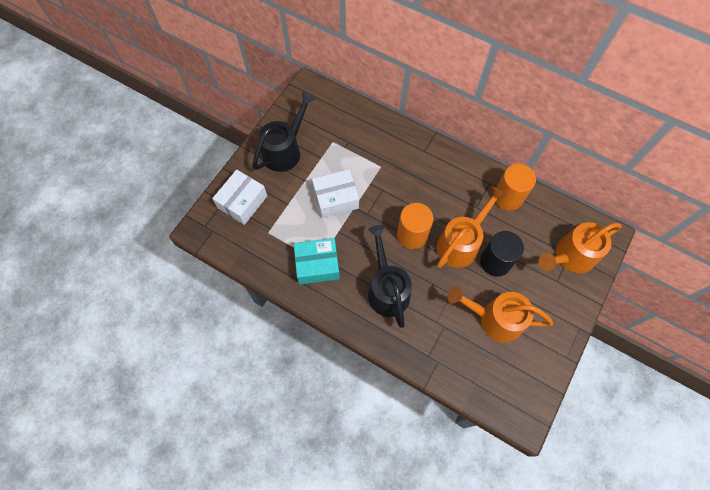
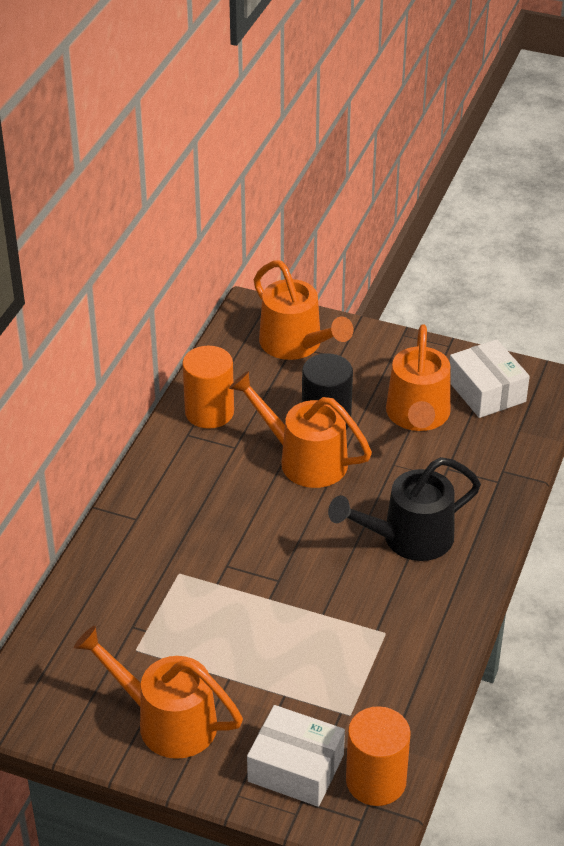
camera: 100 degrees left, 25 degrees down
(285, 150) = (165, 721): black watering can -> orange watering can
(317, 265) = (393, 633): turquoise box -> none
(336, 198) = (257, 627): white box -> white box (486, 391)
(412, 235) = (304, 518): orange cylinder -> orange cylinder (376, 781)

